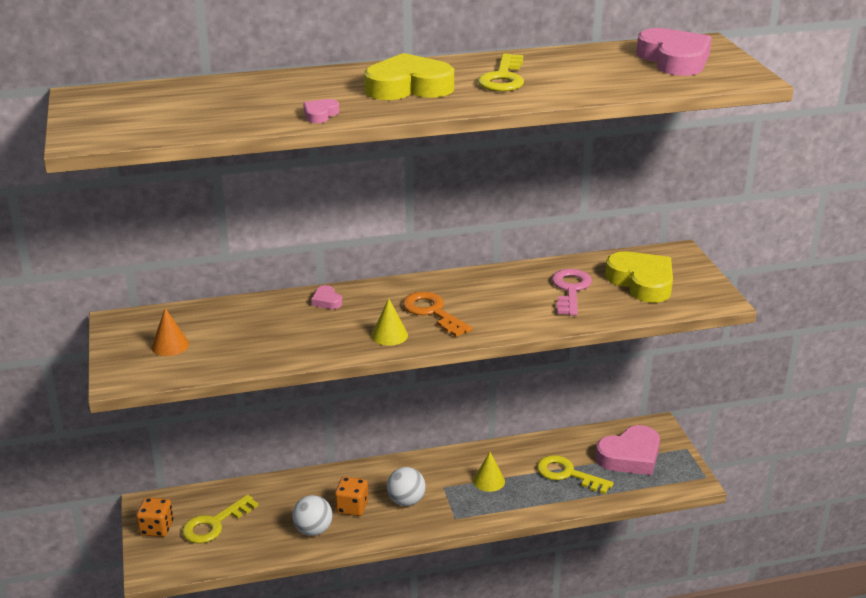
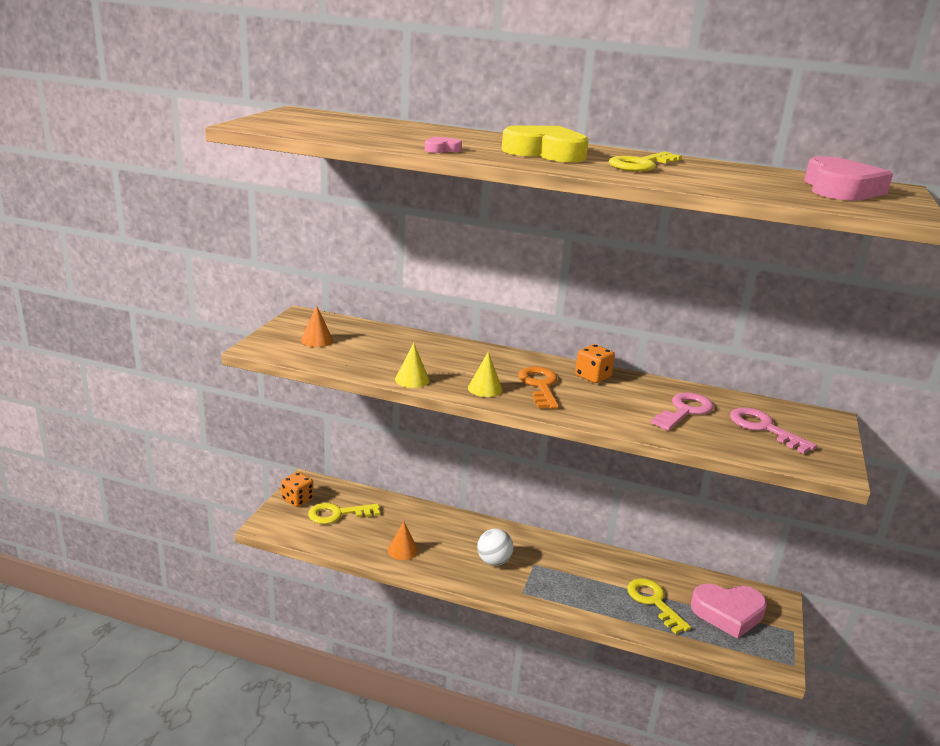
camera: 30 degrees right, 5 degrees down
(313, 530) = (402, 550): white ball -> orange cone
(326, 301) = (464, 351): pink heart -> none
(352, 507) = (447, 547): orange dice -> orange dice (593, 377)
(489, 481) = (577, 576): yellow cone -> yellow cone (412, 379)
(642, 282) = (764, 428): yellow heart -> pink key

